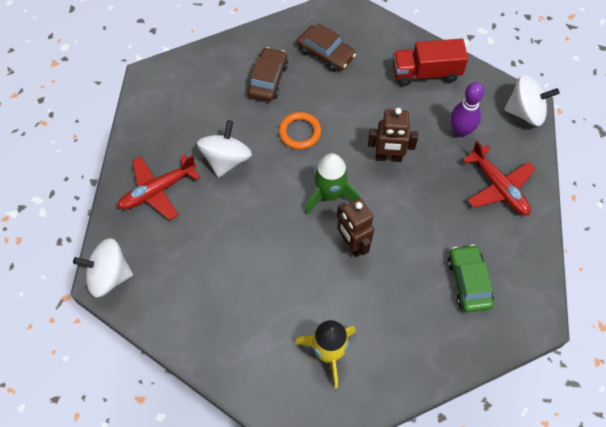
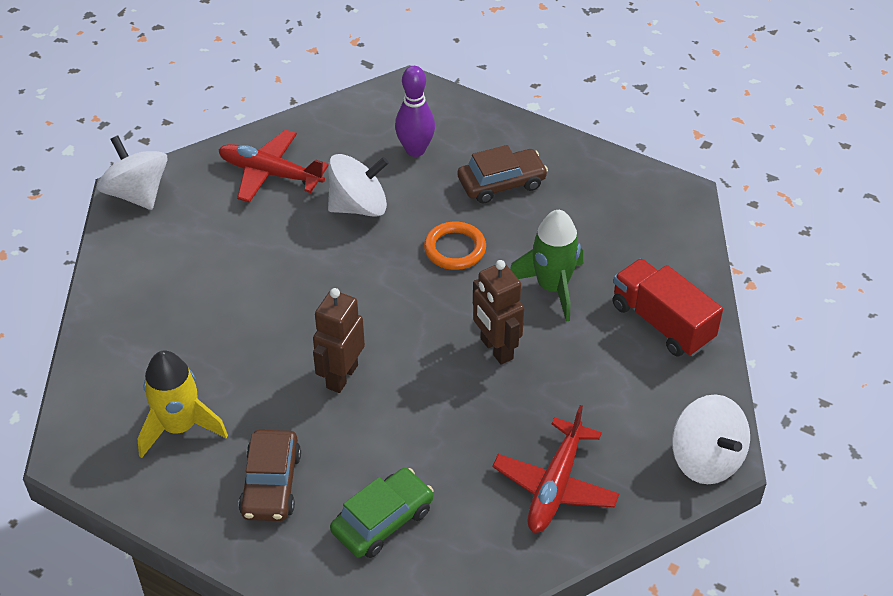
camera: 55 degrees right, 15 degrees down
(326, 53) = (592, 214): brown car -> brown car (271, 484)
(329, 195) = (392, 320): green rocket -> green rocket (552, 287)
(460, 131) = (605, 402): purple bowling pin -> purple bowling pin (415, 150)

